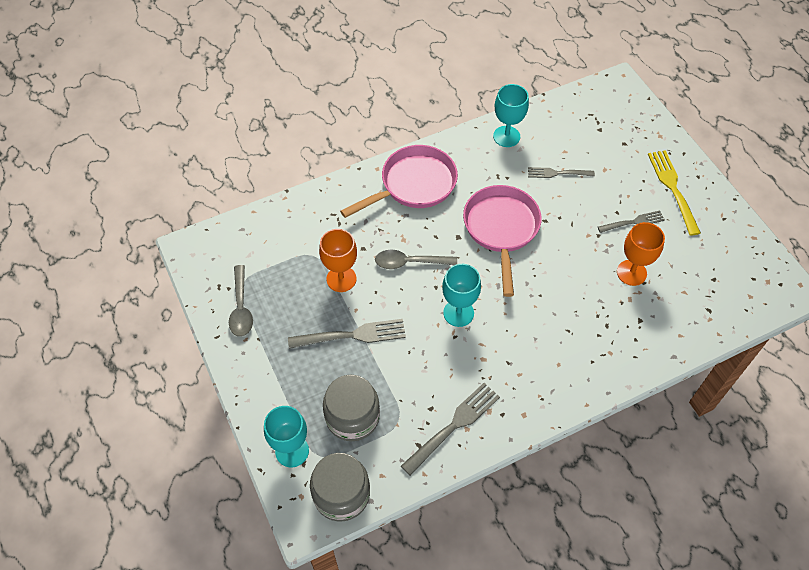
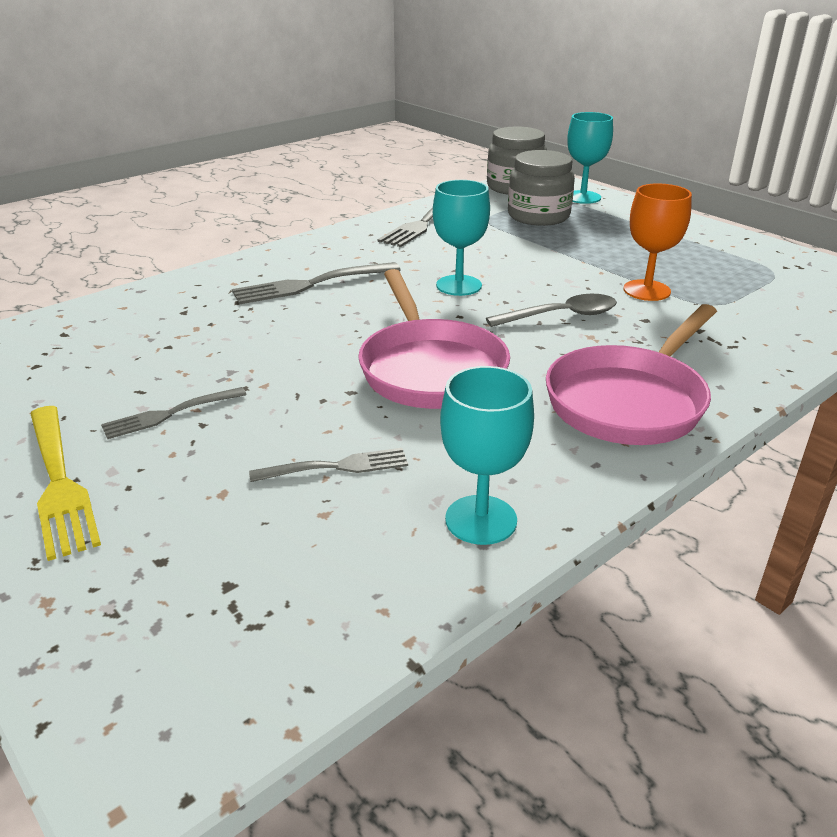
camera: 165 degrees right, 25 degrees down
(241, 307) = (748, 256): grey spoon -> none
(351, 335) = (587, 255): grey fork -> grey fork (312, 284)
(631, 272) = (187, 353): orange goblet -> none

